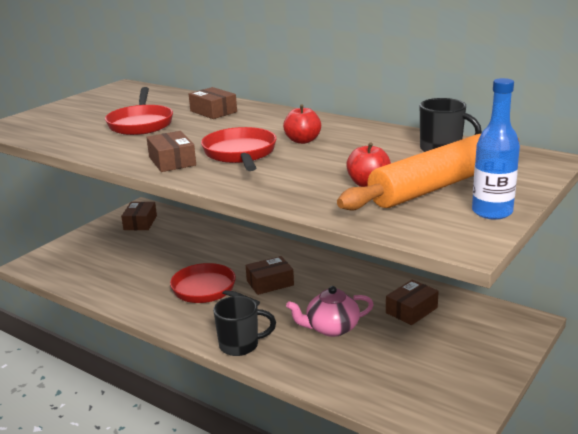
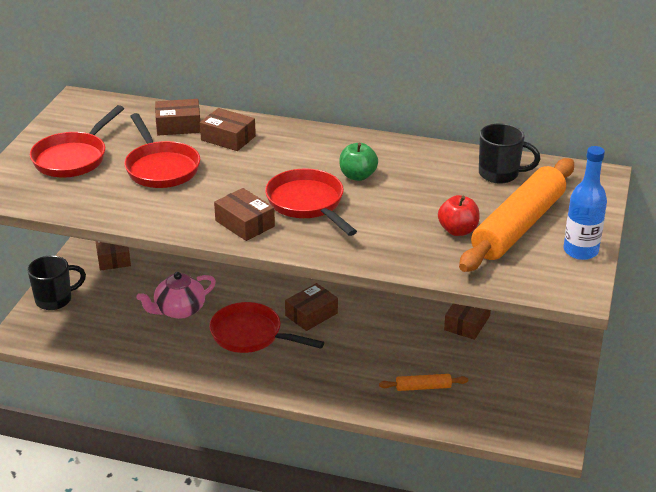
camera: 20 degrees left, 10 degrees up
(81, 114) = (73, 158): none -> red pan
(181, 102) = (178, 126): none -> brown box
(240, 345) = (323, 392): black mug -> black mug (55, 300)
(302, 141) = (357, 176): red apple -> green apple
(331, 328) = (401, 357): pink teapot -> pink teapot (179, 310)
(338, 358) = (423, 387): none -> orange rolling pin

